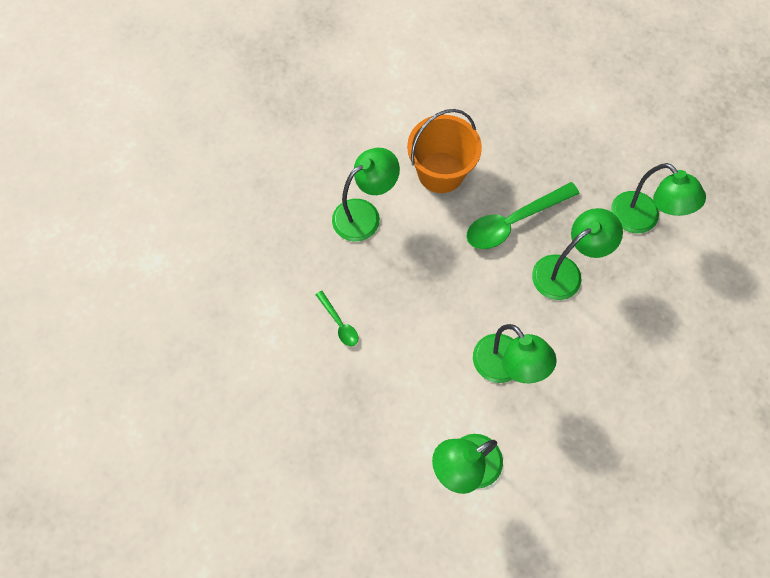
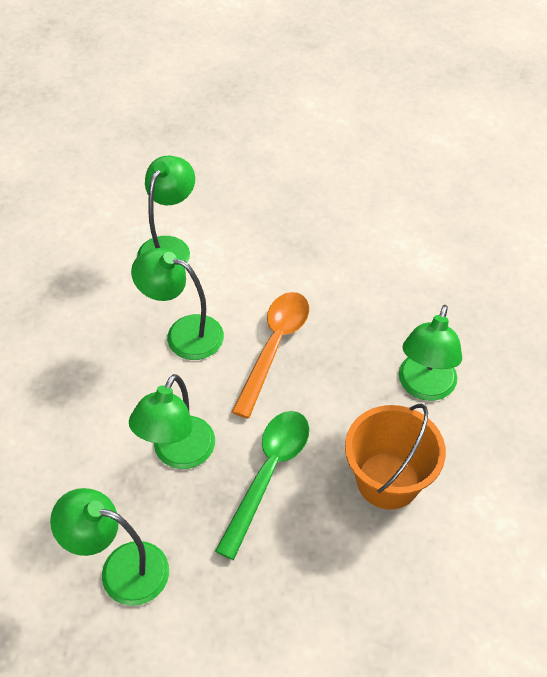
camera: 145 degrees right, 15 degrees down
(339, 323) = (359, 285): green spoon -> none
(444, 311) = (274, 347): none -> orange spoon

